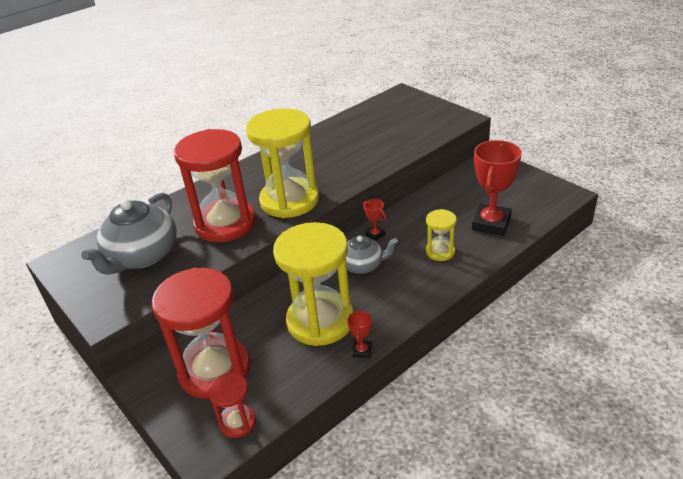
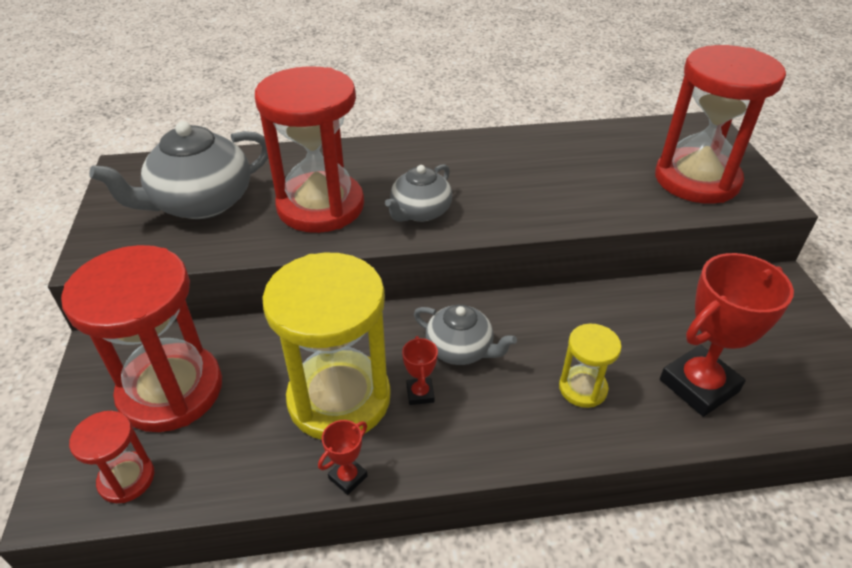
camera: 30 degrees right, 5 degrees up
(289, 200) = (420, 212): yellow hourglass -> grey teapot
(375, 235) = (515, 313): red trophy -> red trophy (420, 393)
(421, 123) = (696, 180): none -> red hourglass

